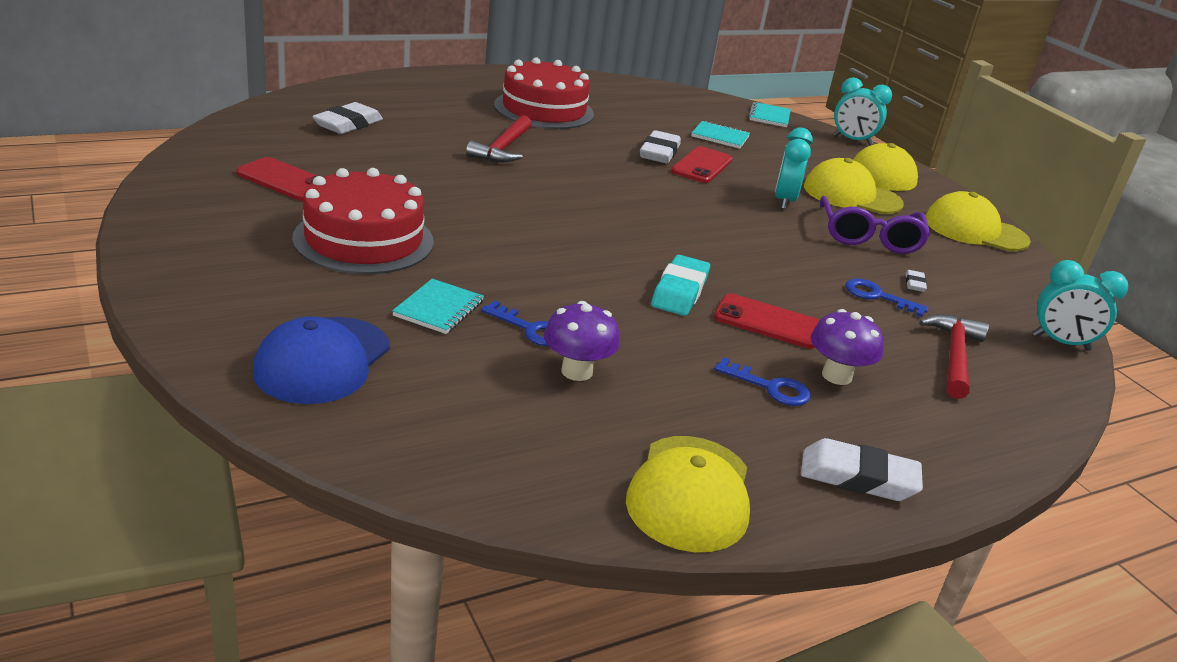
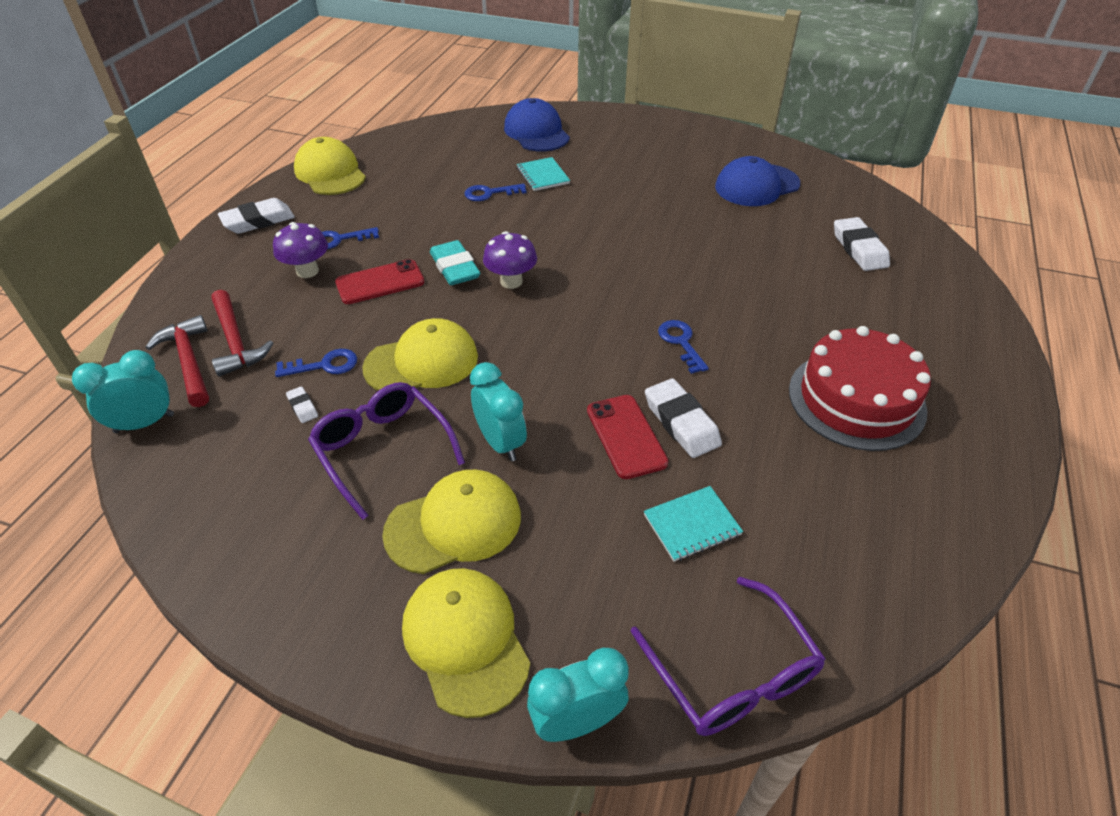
camera: 140 degrees right, 15 degrees up
(284, 180) = (756, 185): red phone -> blue cap
(363, 240) = (644, 183): red cake -> none
(503, 148) = (757, 311): red hammer -> red hammer (189, 362)
(577, 371) = (439, 188): purple mushroom -> purple mushroom (511, 281)
(588, 167) = (681, 342): none -> blue key
(769, 116) = (732, 673): turquoise notebook -> purple glasses
(975, 230) = (279, 576): yellow cap -> yellow cap (422, 362)

